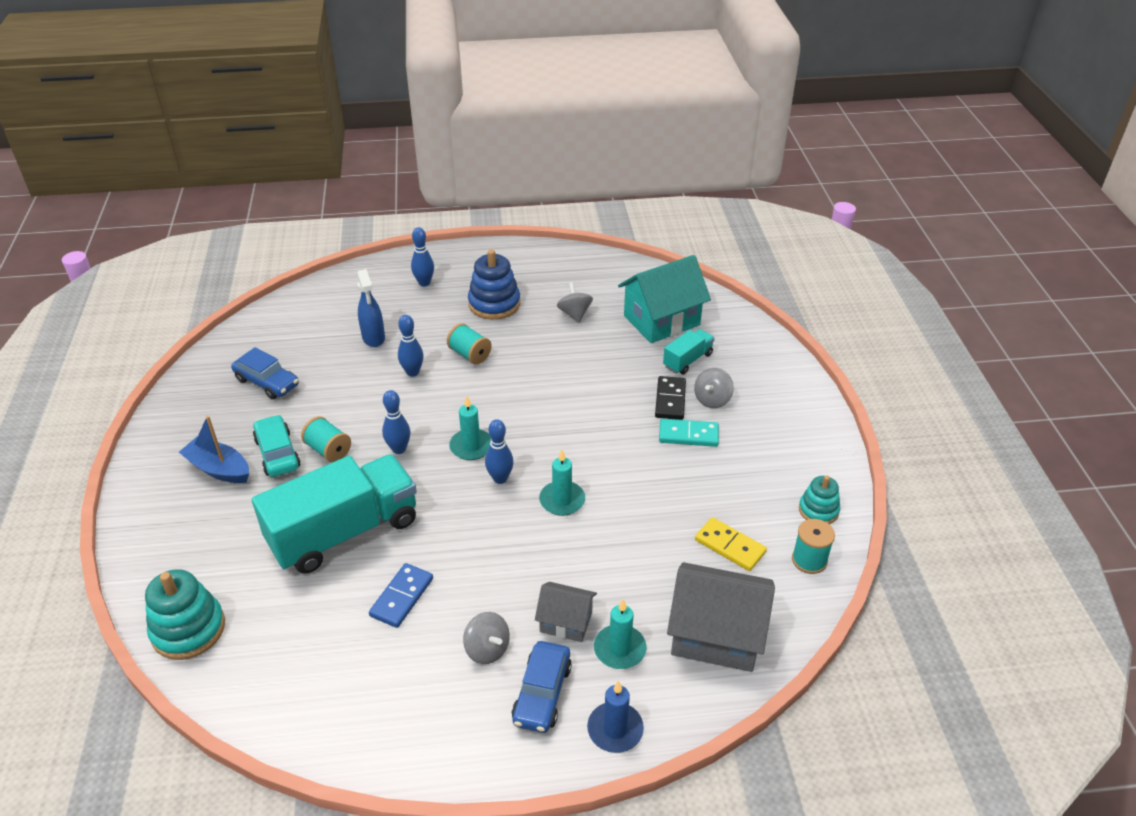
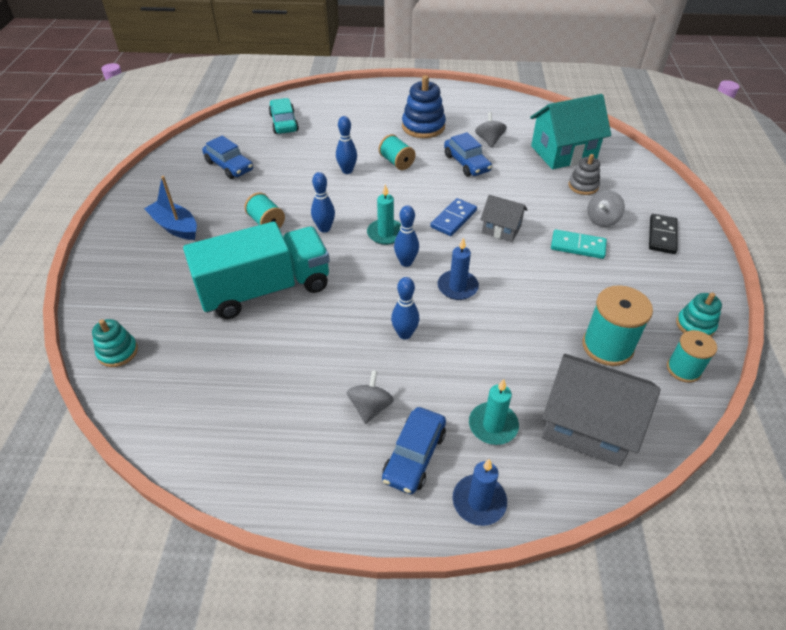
camera: 10 degrees right, 5 degrees up
(188, 629) = (118, 352): turquoise stacking toy -> turquoise stacking toy, size x0.62
(277, 453) = (225, 220): turquoise car -> turquoise car (284, 123)
(373, 338) = (320, 142): blue spray bottle -> none
(401, 597) = (303, 350): blue domino -> blue domino (453, 219)
(424, 283) = (369, 106): blue bowling pin -> blue bowling pin (405, 334)
(487, 649) = (370, 407): grey spinning top -> grey spinning top turned 135 degrees counterclockwise
(552, 346) = (466, 163): none -> blue car
(562, 500) = (457, 287): turquoise candle -> blue candle
(566, 622) = (446, 393): grey house -> grey house (501, 229)
(670, 400) = (564, 216): black domino -> black domino (662, 236)
(687, 360) = (583, 186): turquoise truck -> grey stacking toy
(730, 546) = (607, 346): yellow domino -> turquoise spool

